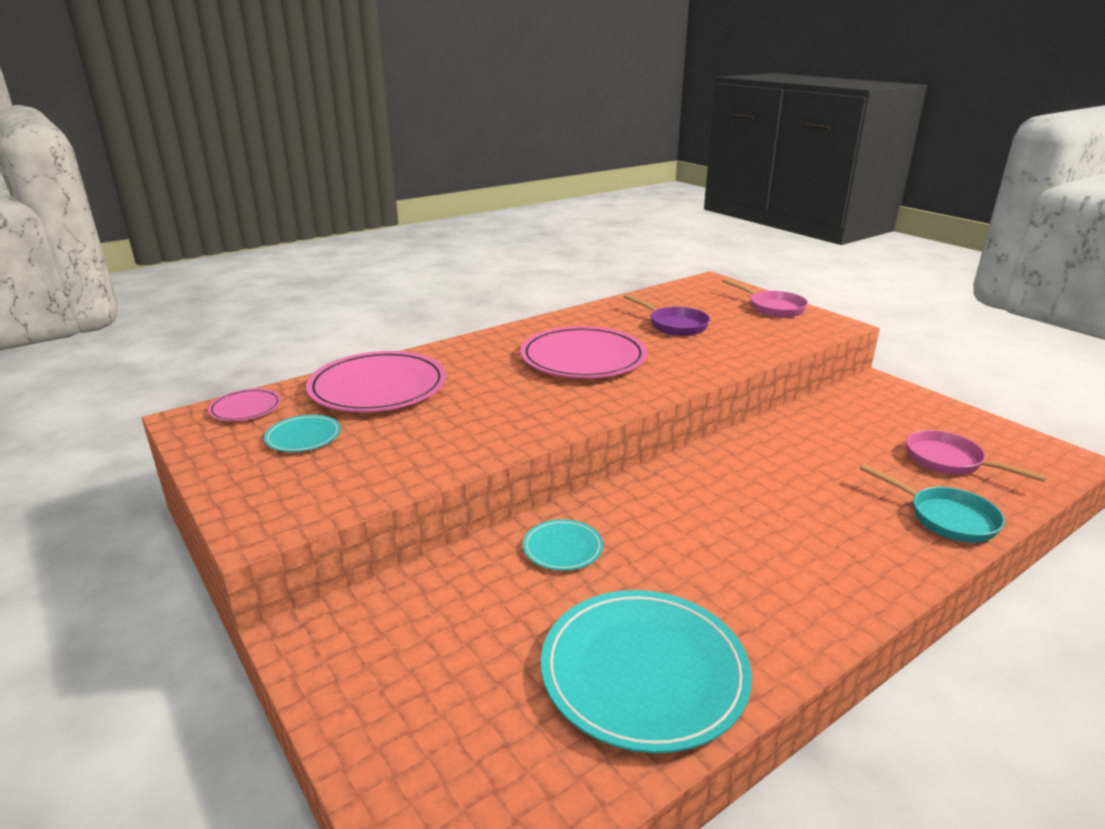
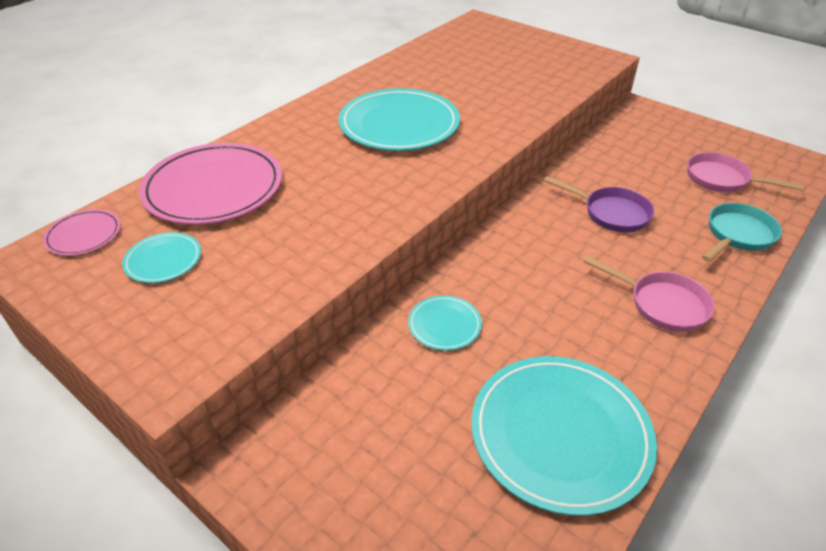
camera: 15 degrees left, 15 degrees up
(583, 358) = (399, 124): pink plate -> turquoise plate
(674, 325) = (466, 75): purple pan -> purple pan (611, 213)
(773, 307) = (544, 45): pink pan -> pink pan (662, 304)
(946, 518) = (737, 235): turquoise pan -> turquoise pan turned 75 degrees counterclockwise

